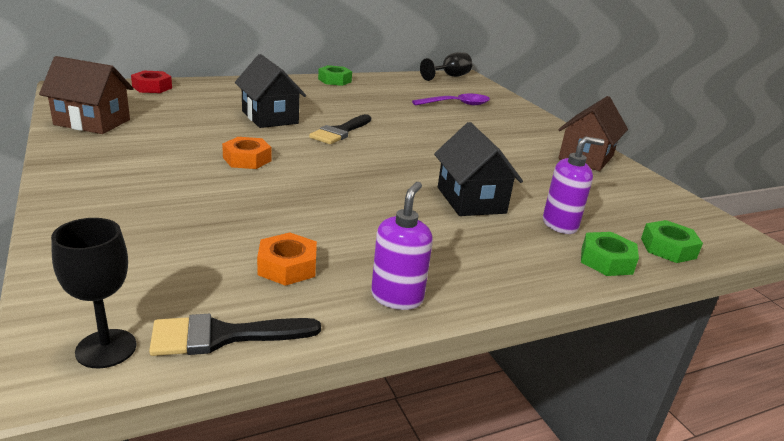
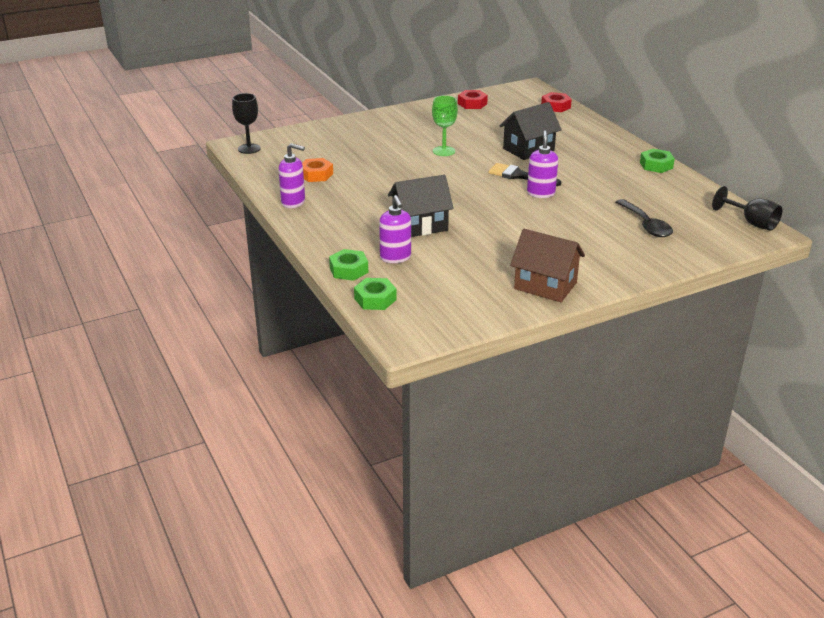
camera: 90 degrees right, 5 degrees up
(92, 122) = (472, 104): brown house -> red nut
(223, 336) = (258, 167): black brush -> none
(247, 159) = (444, 151): orange nut -> green goblet
(388, 129) = (540, 193): none -> purple soap dispenser
(457, 104) = (646, 225): purple spoon -> black spoon

